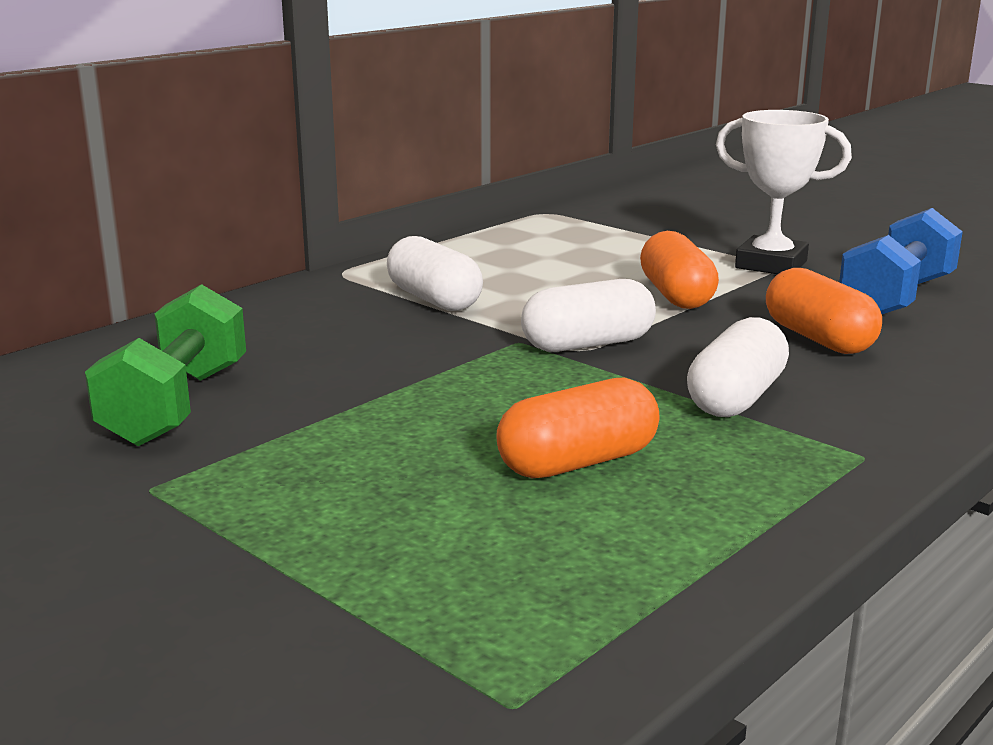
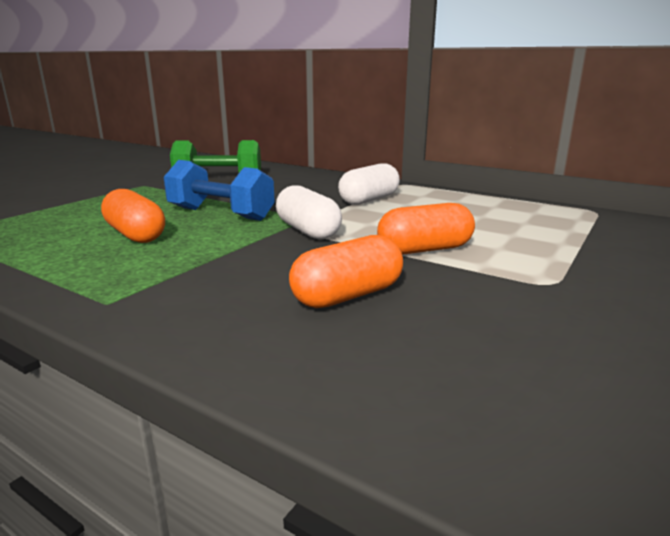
camera: 80 degrees right, 0 degrees up
(736, 398) = (217, 267): white capsule -> none
(771, 264) = (553, 282): white trophy -> none
(896, 298) = (502, 339): blue dumbbell -> blue dumbbell (221, 214)

